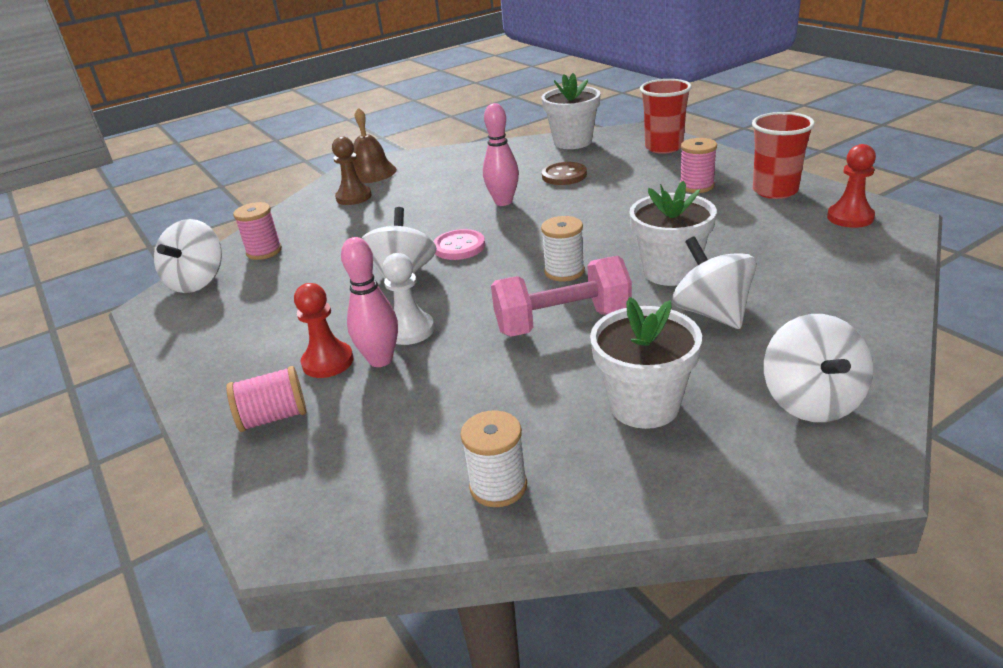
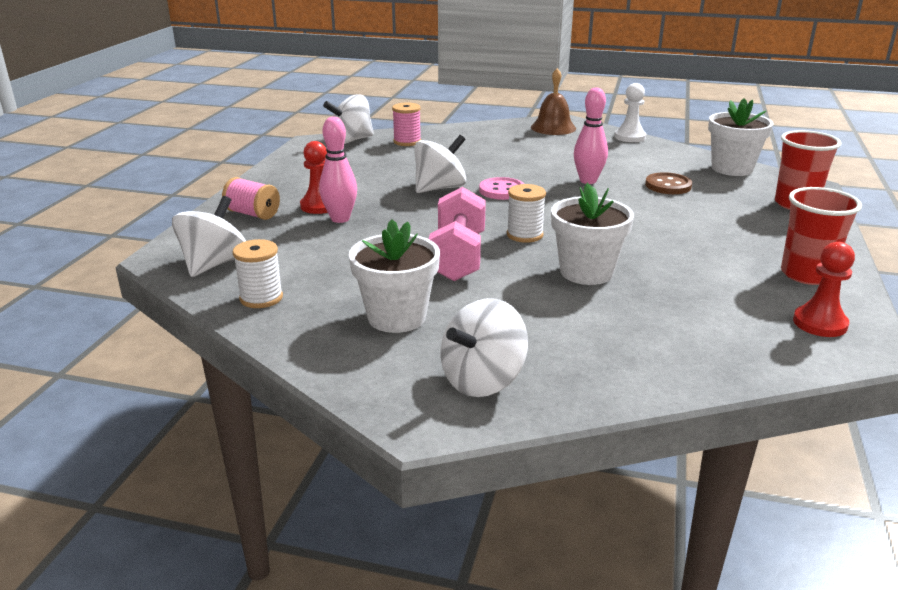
camera: 45 degrees right, 5 degrees down
(353, 197) = (511, 136): brown pawn -> none
(410, 330) = (382, 214): white pawn -> white pawn (630, 137)
(562, 322) = (458, 257): pink dumbbell -> pink dumbbell turned 60 degrees clockwise
(696, 186) = (749, 239): pink spool -> none
(712, 313) = (550, 306): white spinning top -> white spinning top (214, 264)

